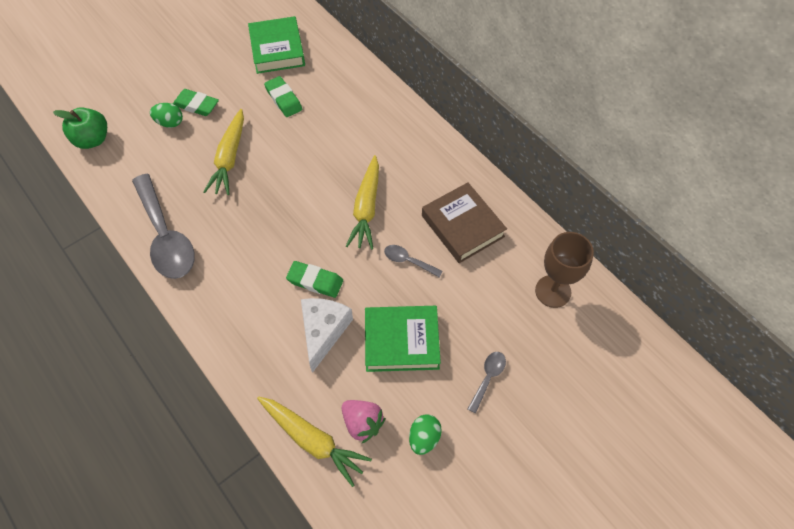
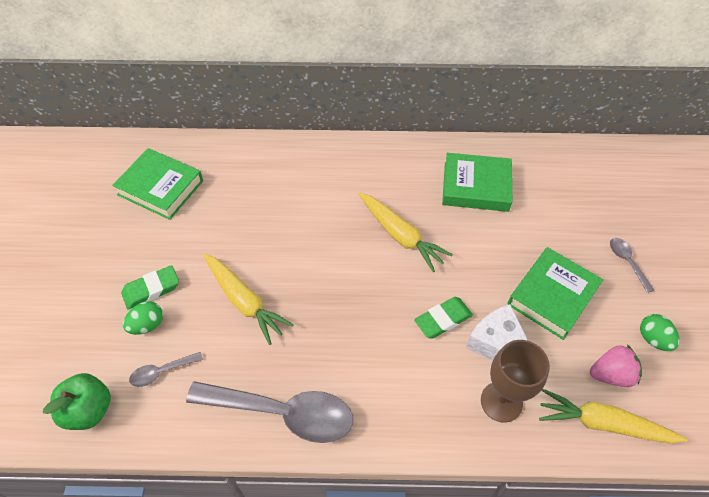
camera: 50 degrees left, 5 degrees down
(283, 99) = (223, 219): green eraser -> none
(313, 440) = (603, 424): yellow carrot -> yellow carrot turned 150 degrees counterclockwise
(408, 261) = (478, 242): grey spoon -> grey spoon (161, 372)
(462, 226) = (476, 187): brown book -> green book
(553, 291) = (580, 174): brown goblet -> brown goblet (501, 401)

